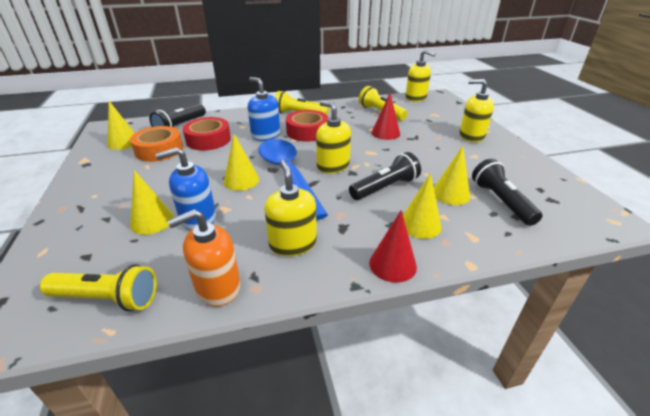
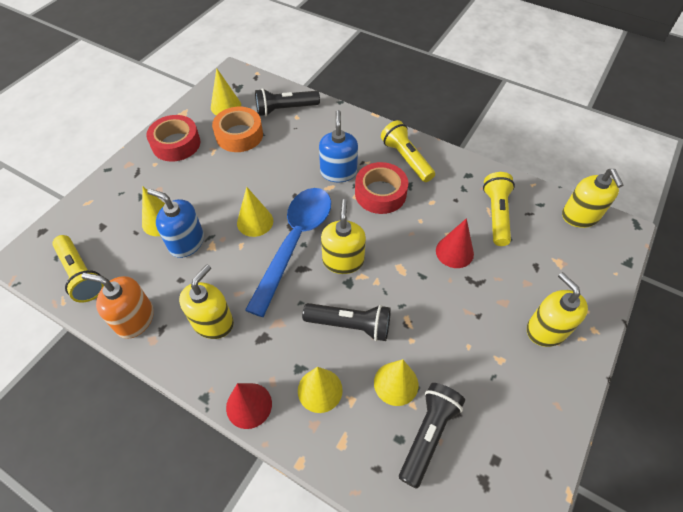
camera: 45 degrees right, 20 degrees up
(208, 140) = (286, 146): red tape -> red tape (176, 144)

